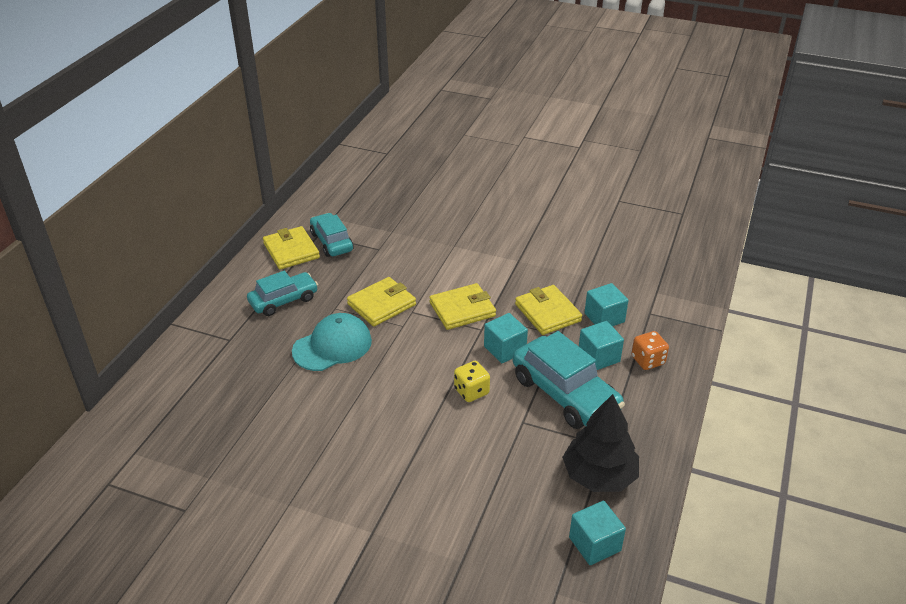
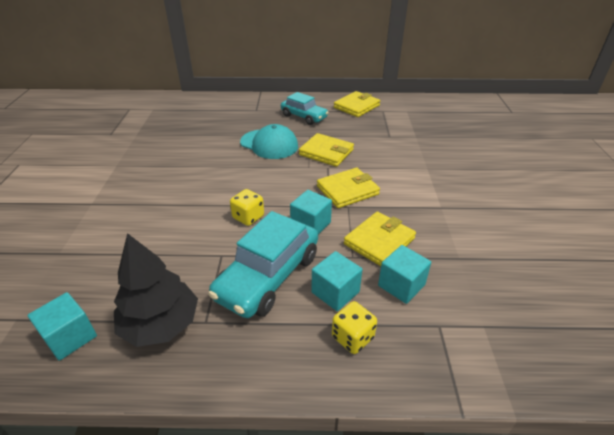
camera: 70 degrees right, 0 degrees up
(331, 242) = (379, 117): turquoise car -> none
(462, 309) = (347, 190): yellow wallet -> yellow wallet turned 75 degrees counterclockwise
(648, 360) = (352, 337): orange dice -> yellow dice

